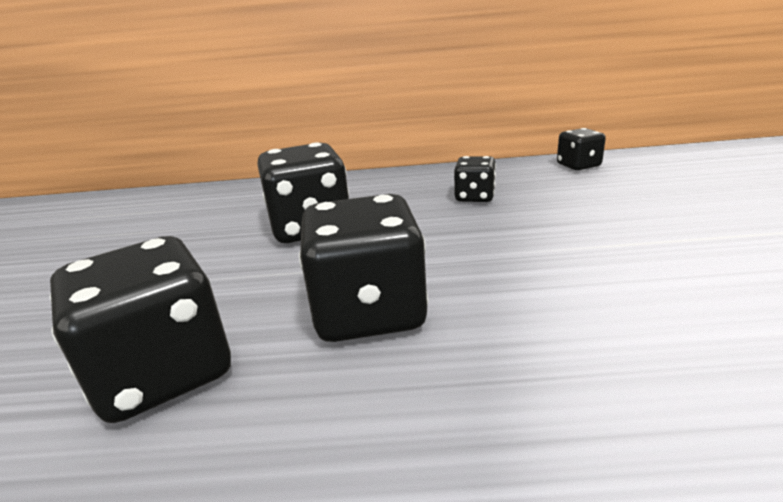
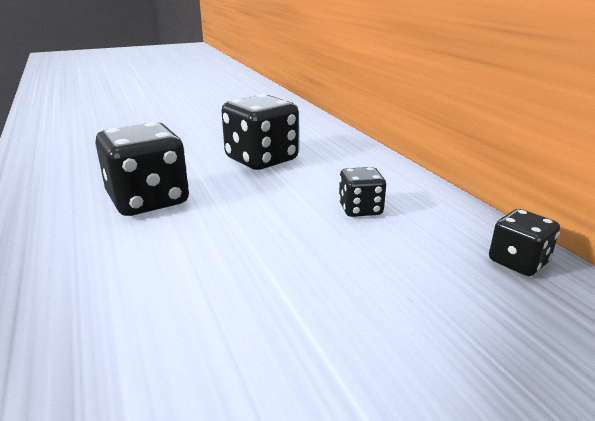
camera: 65 degrees right, 0 degrees up
(164, 372) = (93, 166): black dice -> none

